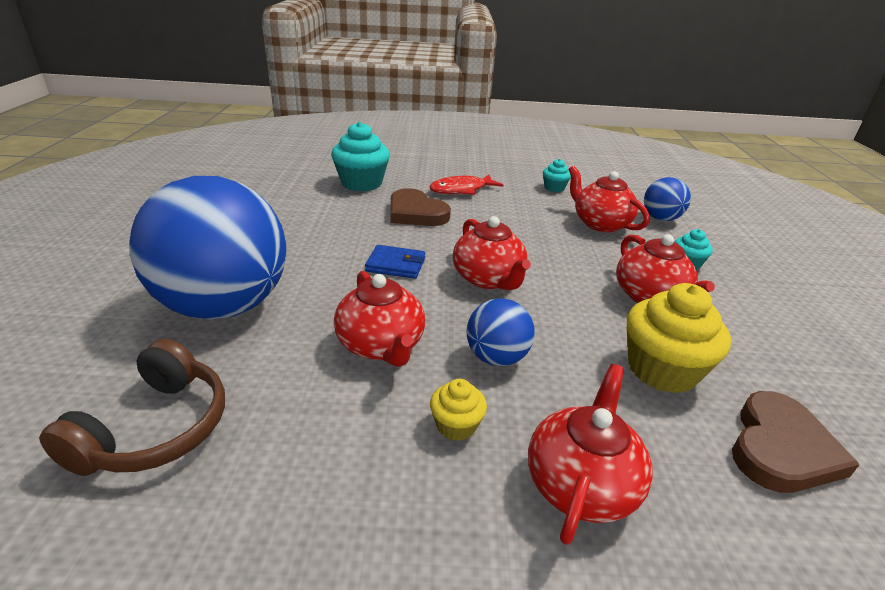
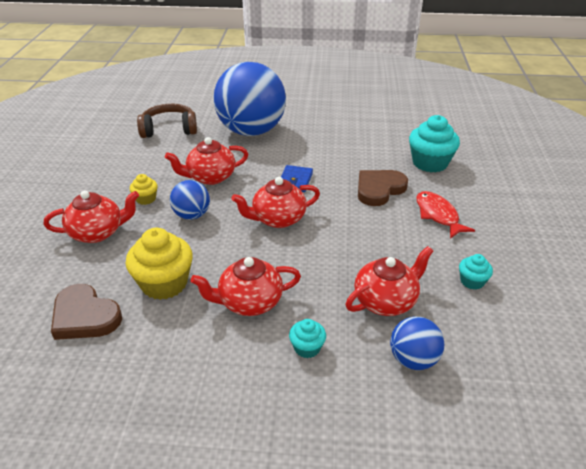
camera: 95 degrees right, 5 degrees up
(156, 428) = (169, 129): brown headphones -> brown headphones turned 150 degrees clockwise
(581, 483) = (98, 232): red teapot -> red teapot turned 45 degrees counterclockwise

